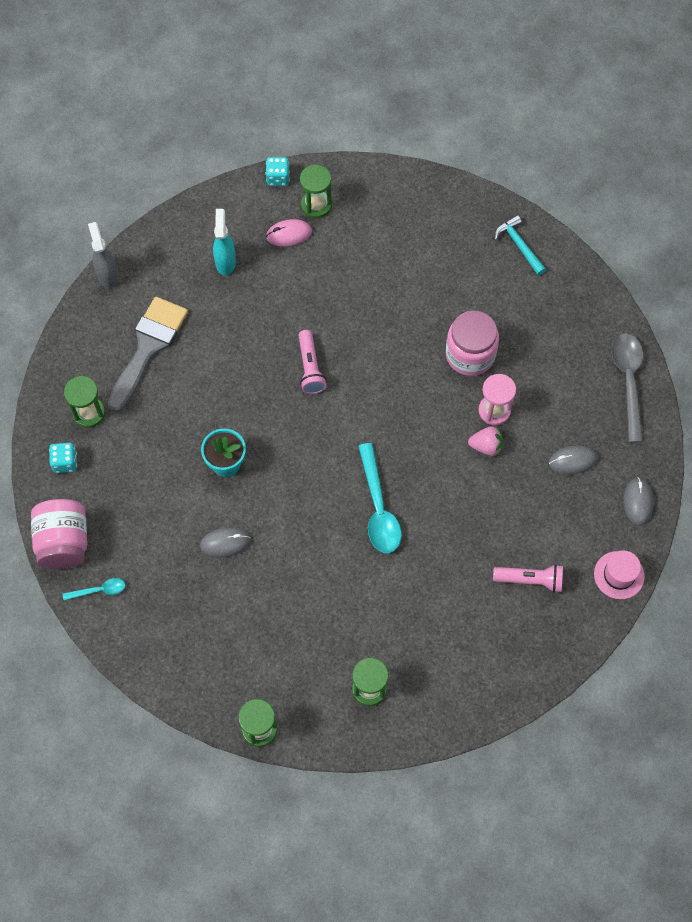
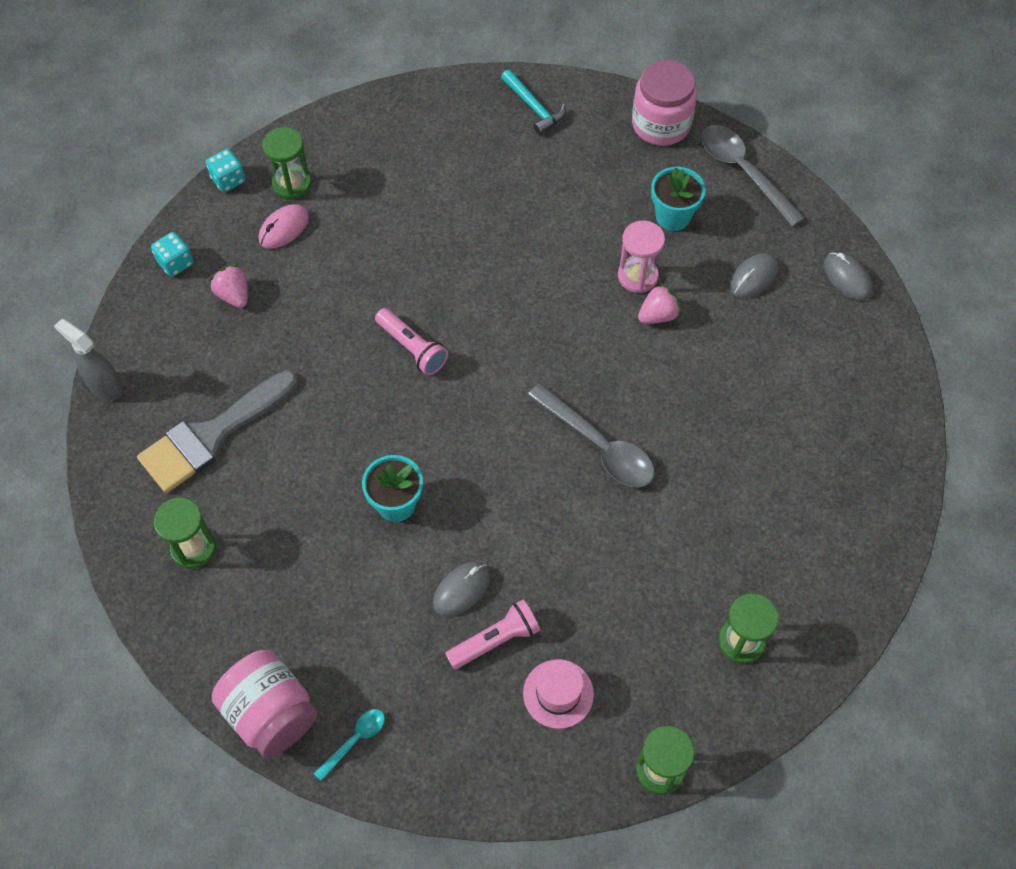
camera: 35 degrees left, 5 degrees down
(65, 462) = (205, 621): turquoise dice -> turquoise dice (175, 263)
(148, 348) = (212, 435): grey brush -> grey brush turned 120 degrees counterclockwise
(225, 262) = (234, 295): turquoise spray bottle -> pink strawberry
(378, 508) = (599, 446): turquoise spoon -> grey spoon
(470, 354) = (569, 237): pink jar -> pink jar (661, 124)
(519, 245) = (534, 107): turquoise hammer -> turquoise hammer turned 150 degrees counterclockwise
(530, 580) = (809, 419): pink flashlight -> pink flashlight (495, 640)
(552, 383) = (673, 216): none -> turquoise flower pot
(619, 575) = (888, 358): pink hat -> pink hat (558, 693)

